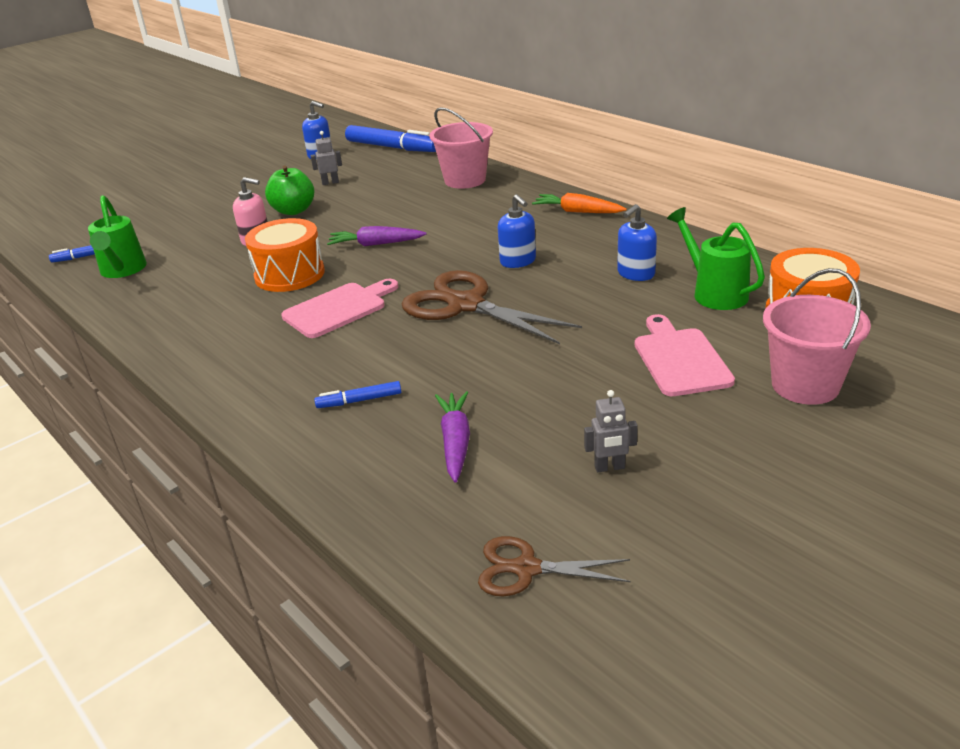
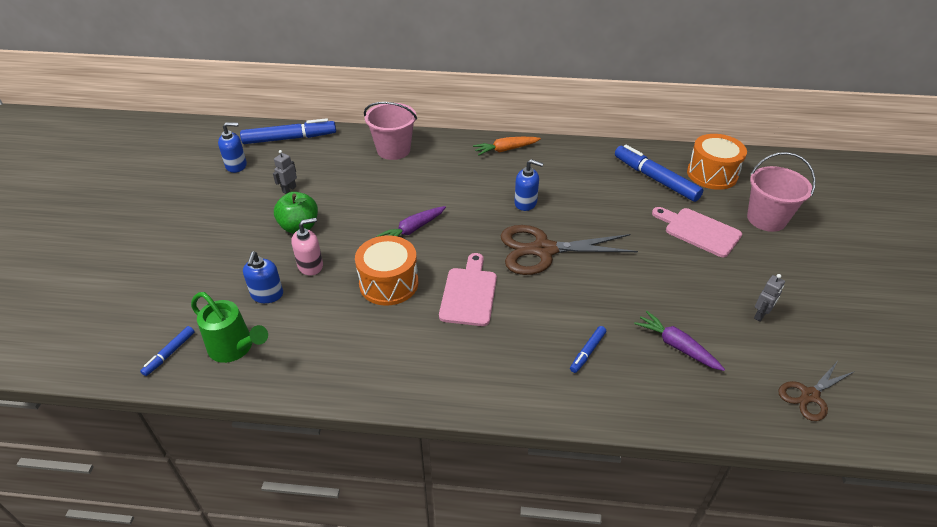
camera: 45 degrees left, 10 degrees up
(635, 274) = (602, 183): blue soap dispenser -> blue soap dispenser (267, 295)
(714, 292) = (656, 179): green watering can -> blue marker

